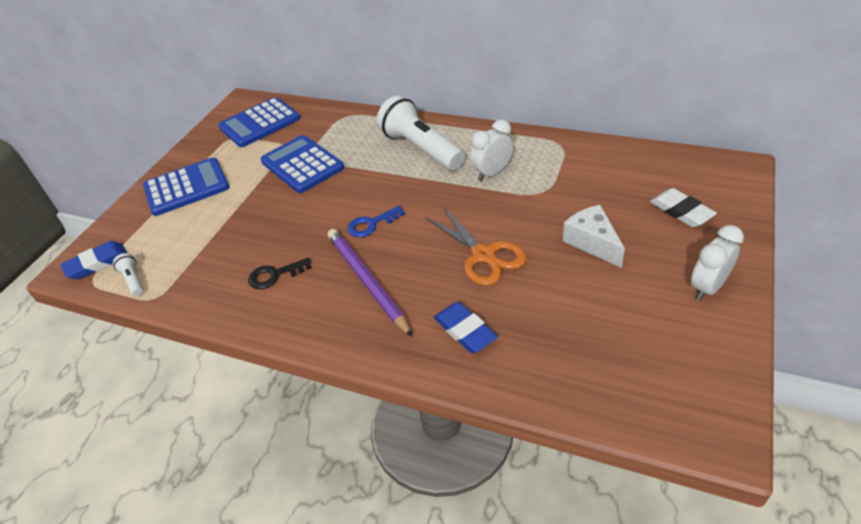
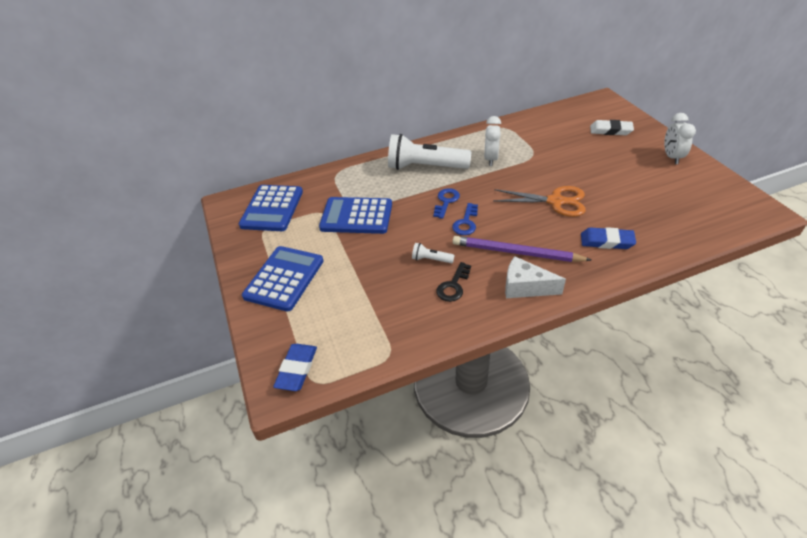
camera: 45 degrees left, 0 degrees up
(133, 280) = (351, 357): white flashlight -> white flashlight (431, 259)
(387, 193) = (446, 201): none -> blue key
(592, 242) = (596, 165): white cheese -> white cheese (525, 287)

